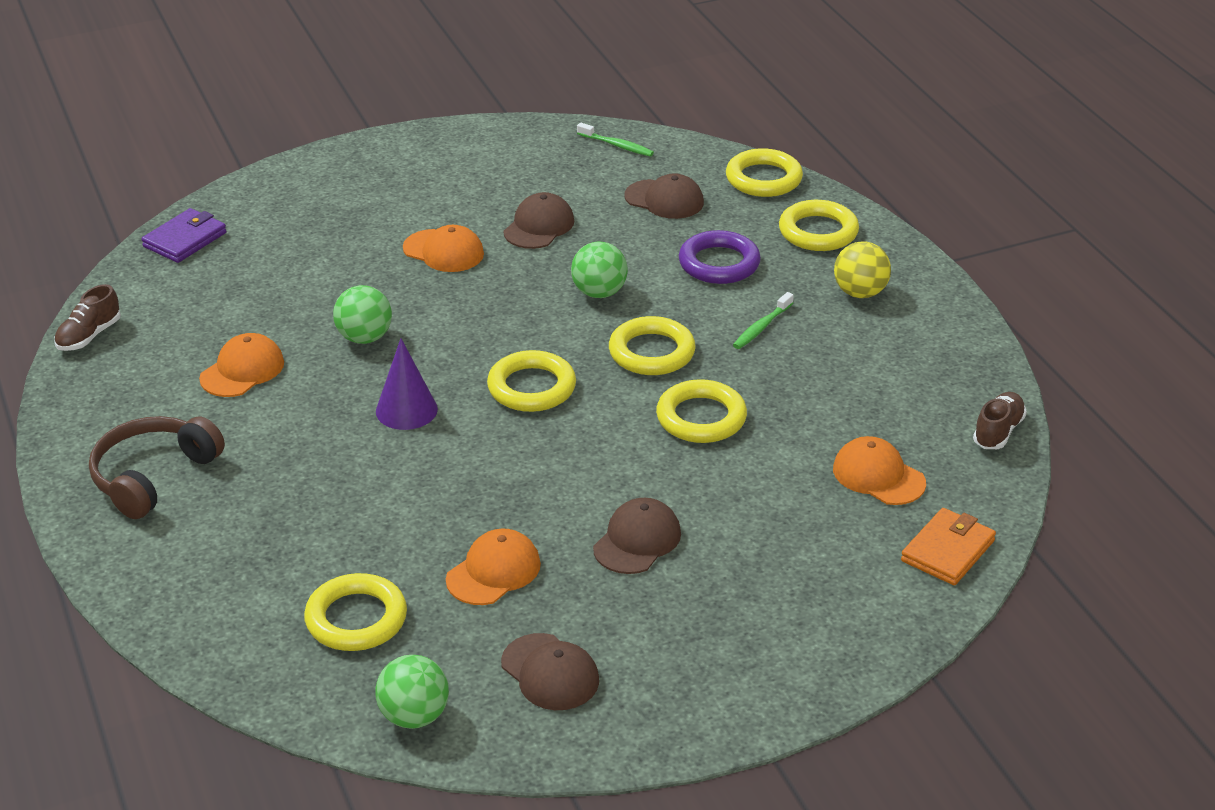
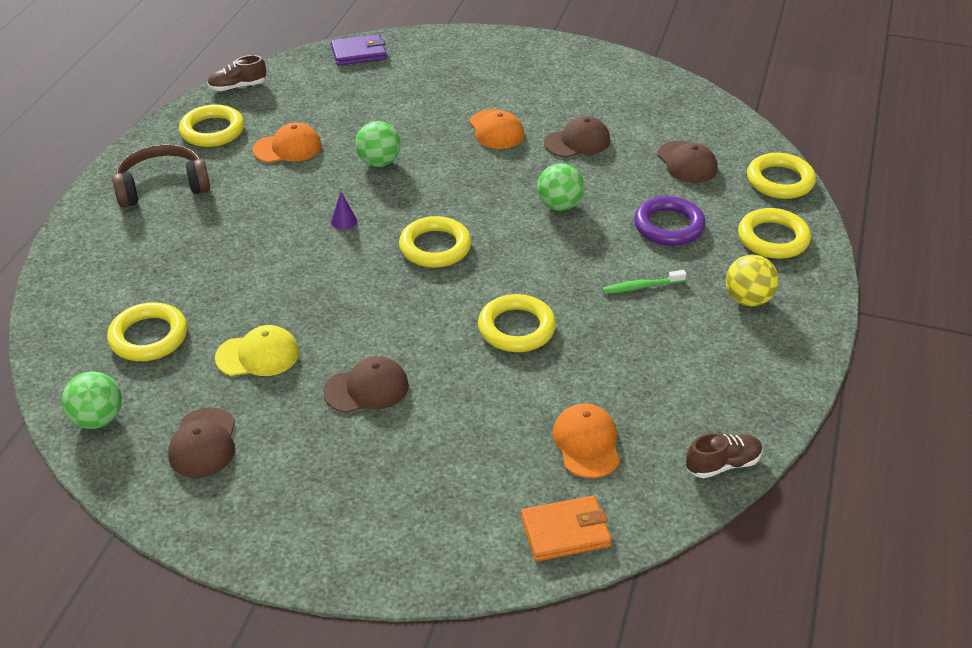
camera: 40 degrees right, 5 degrees up
(406, 410) = (344, 221): purple cone -> purple cone, size x0.54
(493, 572) = (258, 355): orange cap -> yellow cap
(617, 145) = (701, 110): green toothbrush -> none
(651, 352) = (542, 264): yellow ring -> yellow ring (212, 131)

